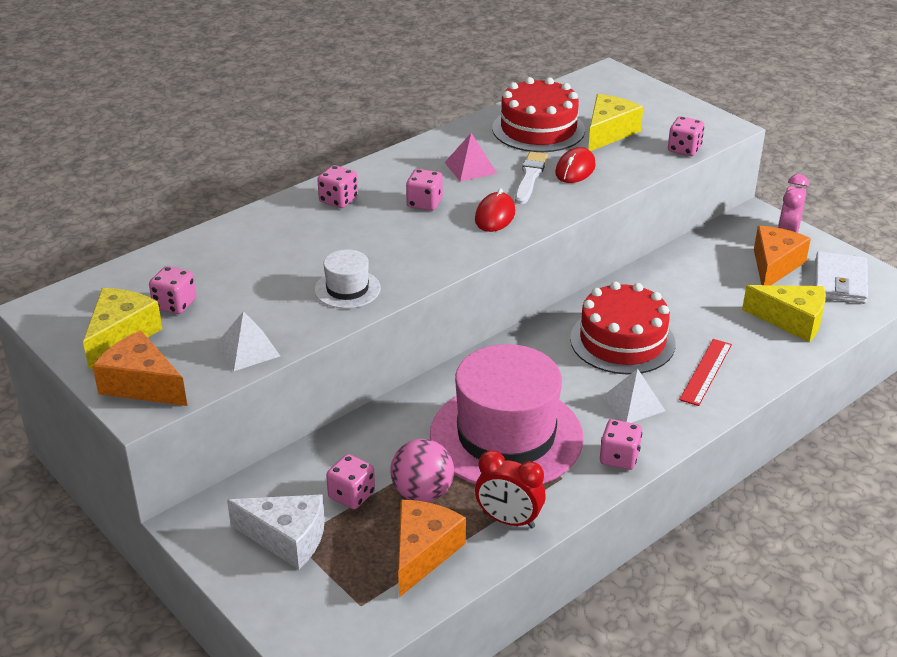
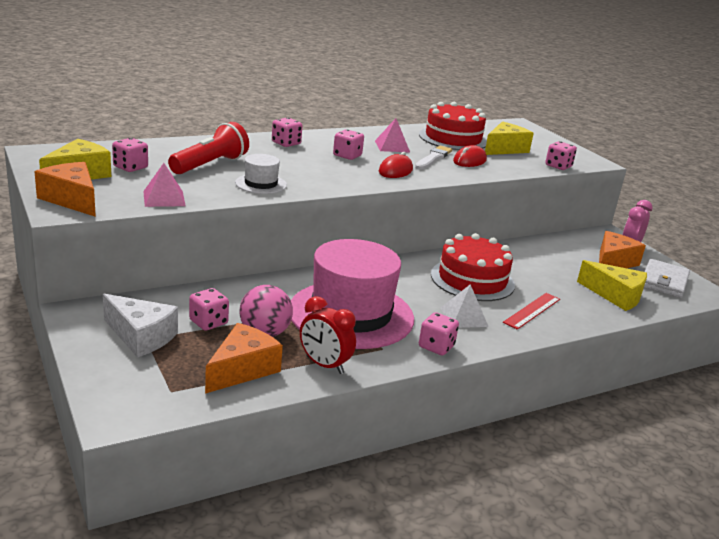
camera: 10 degrees right, 10 degrees down
(248, 350) = (164, 198): white pyramid -> pink pyramid
(268, 271) = (210, 165): none -> red flashlight

